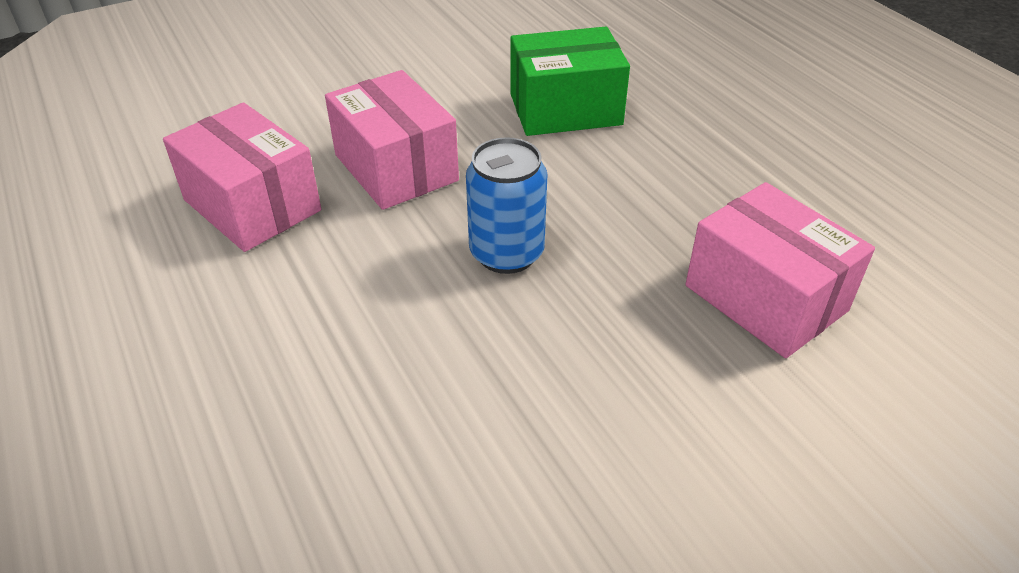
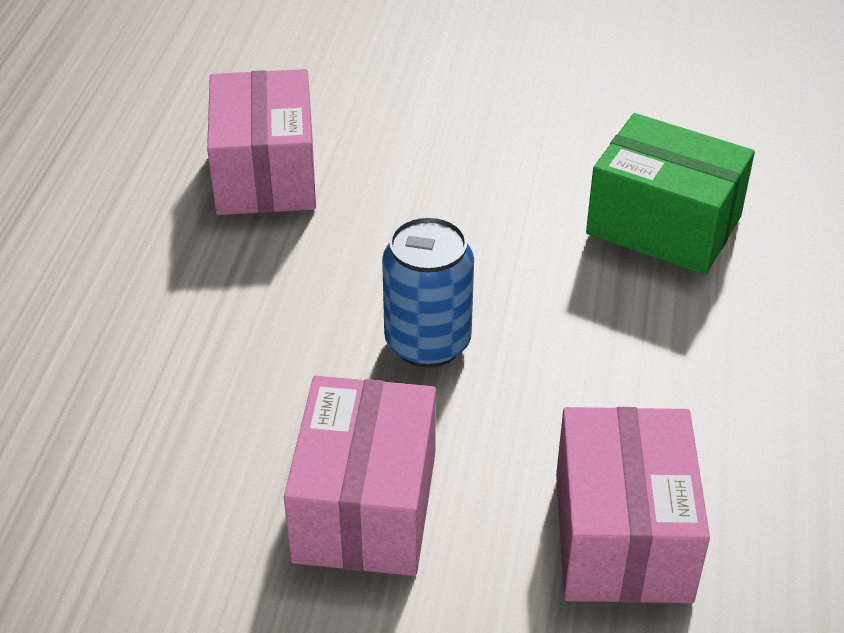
camera: 40 degrees right, 0 degrees up
(396, 168) = (423, 202): pink box -> pink box (365, 506)

